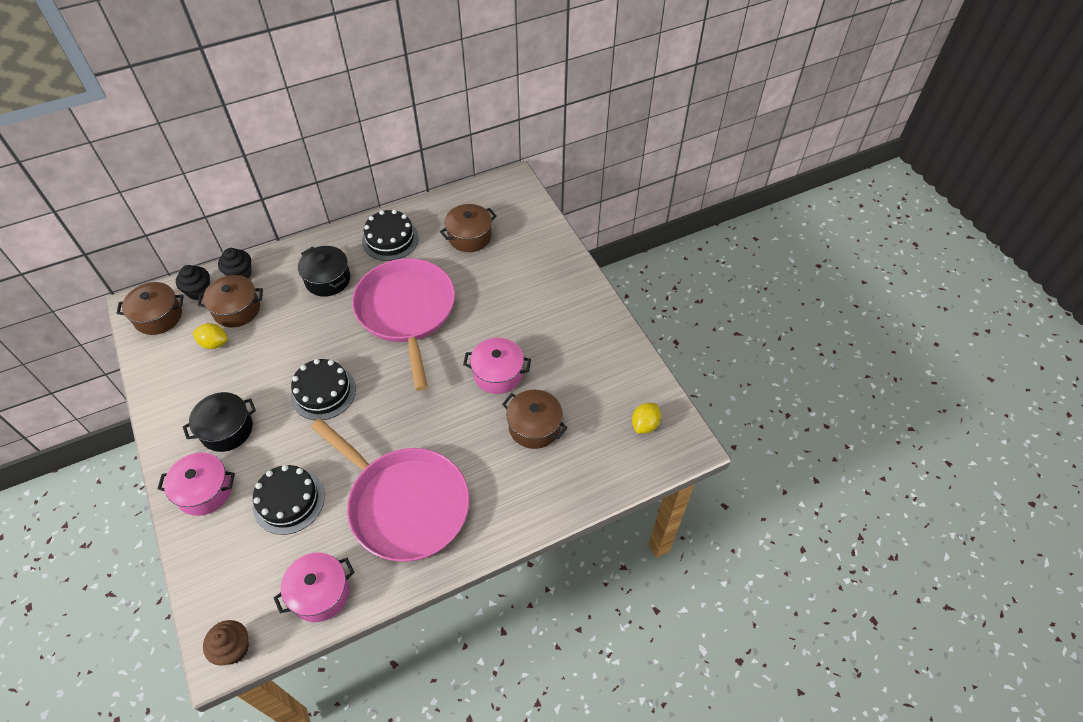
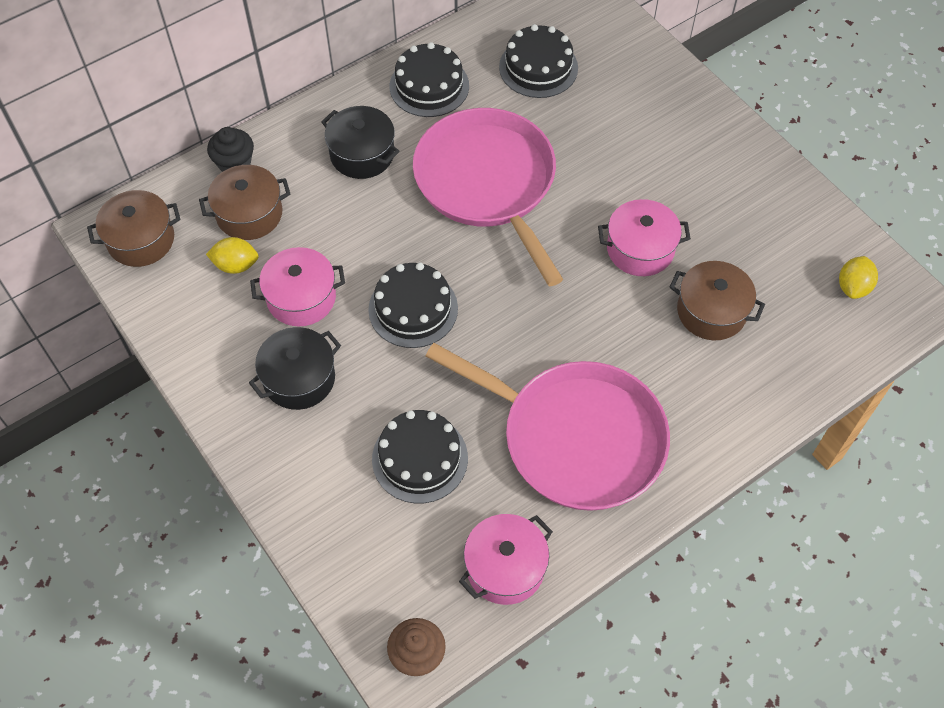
camera: 10 degrees left, 5 degrees up
(199, 291) = (185, 196): black cupcake -> none
(204, 491) = (300, 464): pink pot -> pink pot (301, 298)
(469, 237) = (538, 67): brown pot -> black cake

